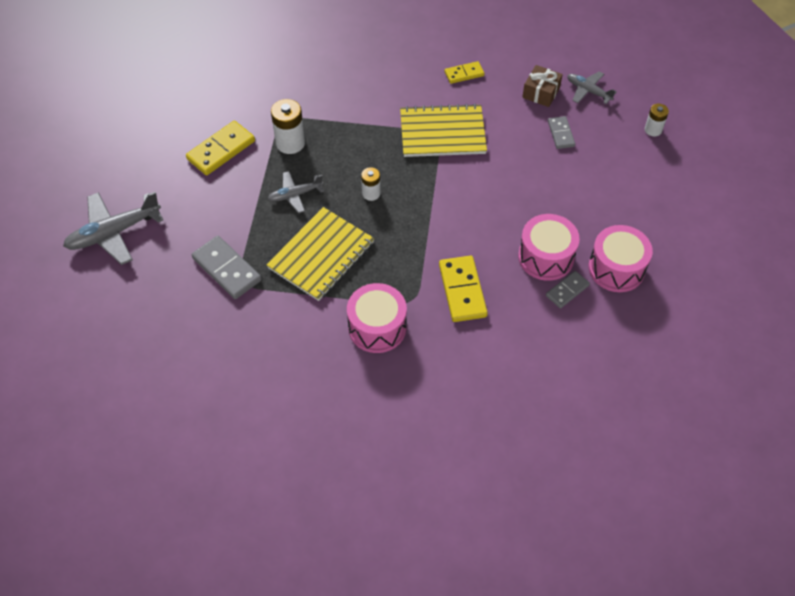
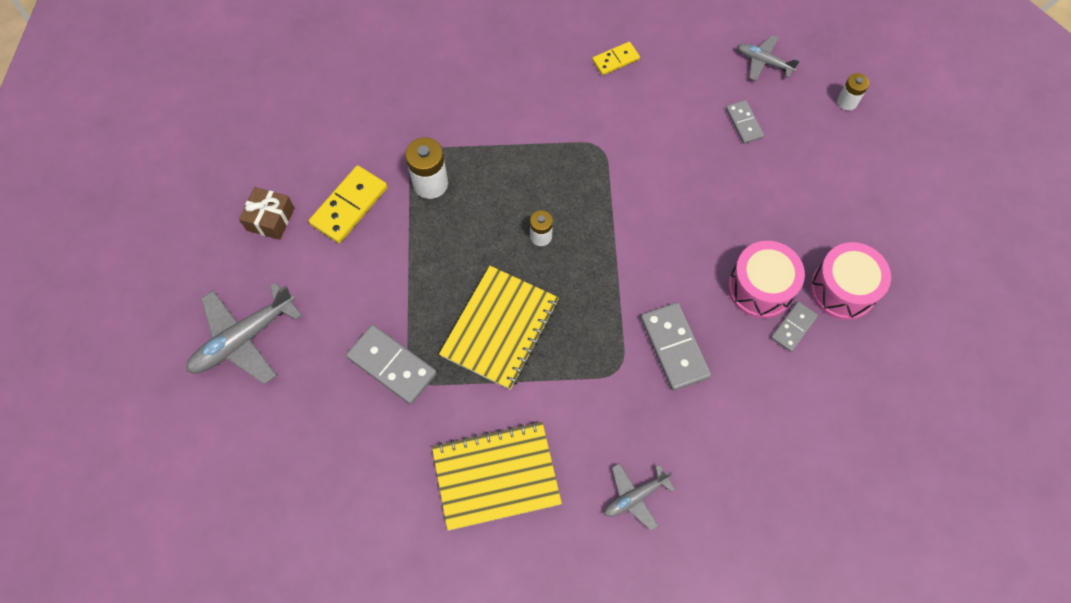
camera: 10 degrees left, 10 degrees up
(295, 195) = (451, 253): grey plane -> grey plane (635, 497)
(377, 327) = (586, 412): pink drum -> none
(442, 133) = (607, 142): yellow notebook -> yellow notebook (496, 476)
(462, 290) = (674, 347): yellow domino -> grey domino
(541, 92) = (710, 72): brown gift -> brown gift (270, 219)

